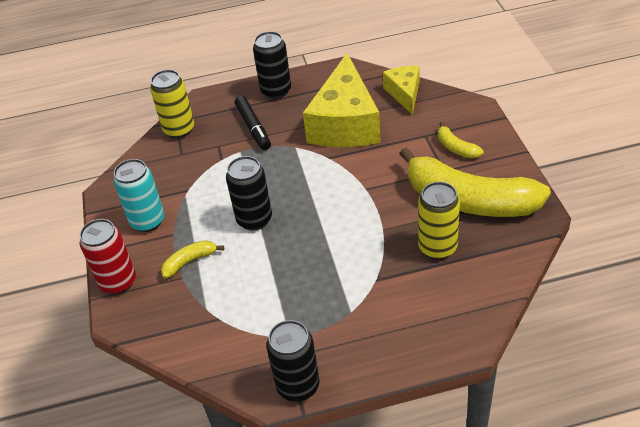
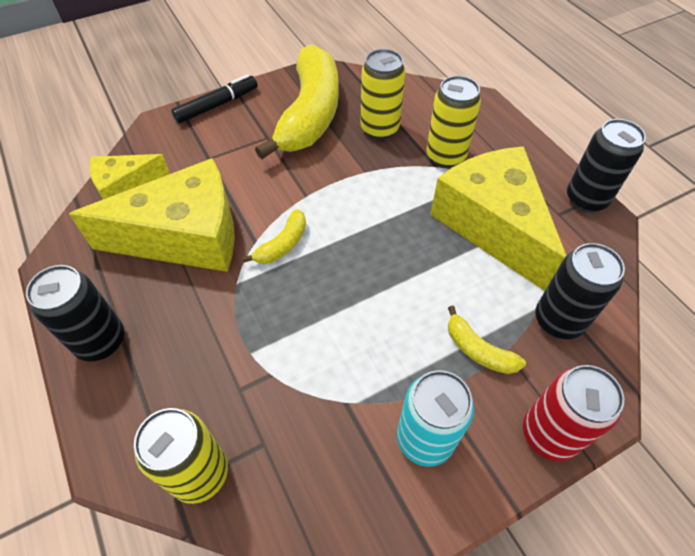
camera: 110 degrees left, 10 degrees up
(253, 128) = (194, 349): black marker -> black marker (217, 105)
(254, 219) = (383, 295): black can -> black can (558, 321)
(294, 302) = (492, 225): none -> yellow cheese
(387, 290) = (445, 156): none -> yellow can
(456, 148) = (229, 131): yellow banana -> yellow banana (282, 244)

